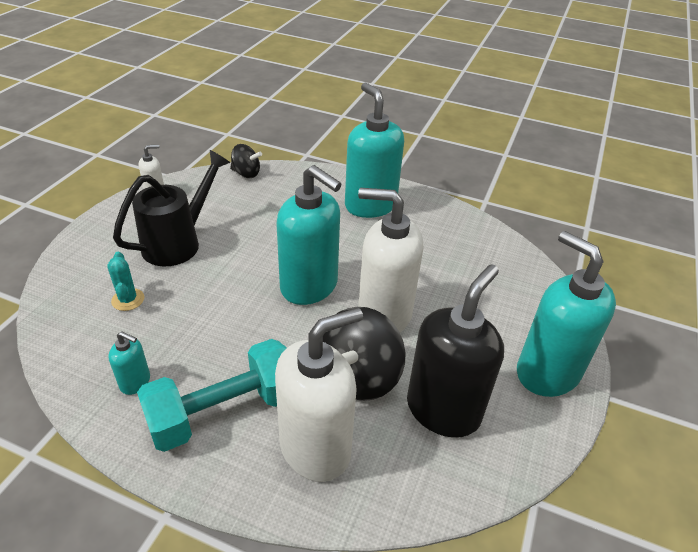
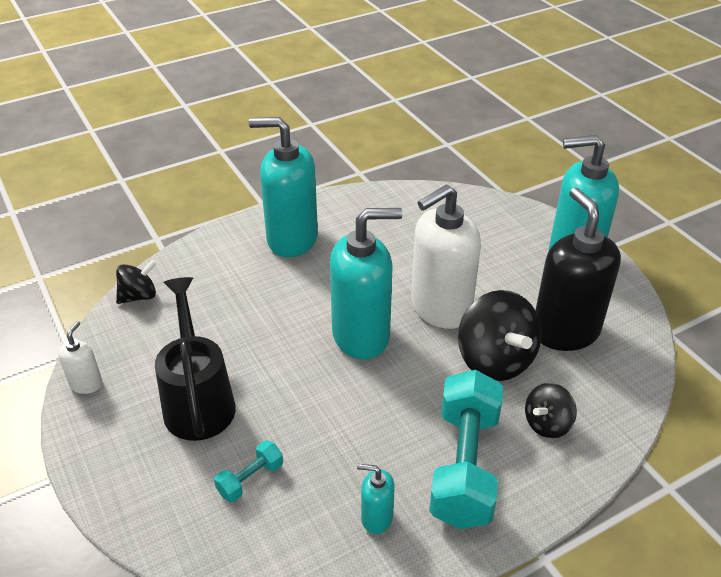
camera: 50 degrees left, 0 degrees up
(128, 300) = (250, 479): turquoise cactus -> turquoise dumbbell
(135, 382) = (376, 518): turquoise soap dispenser -> turquoise soap dispenser turned 135 degrees counterclockwise
(316, 447) = (547, 424): white soap dispenser -> black spinning top

